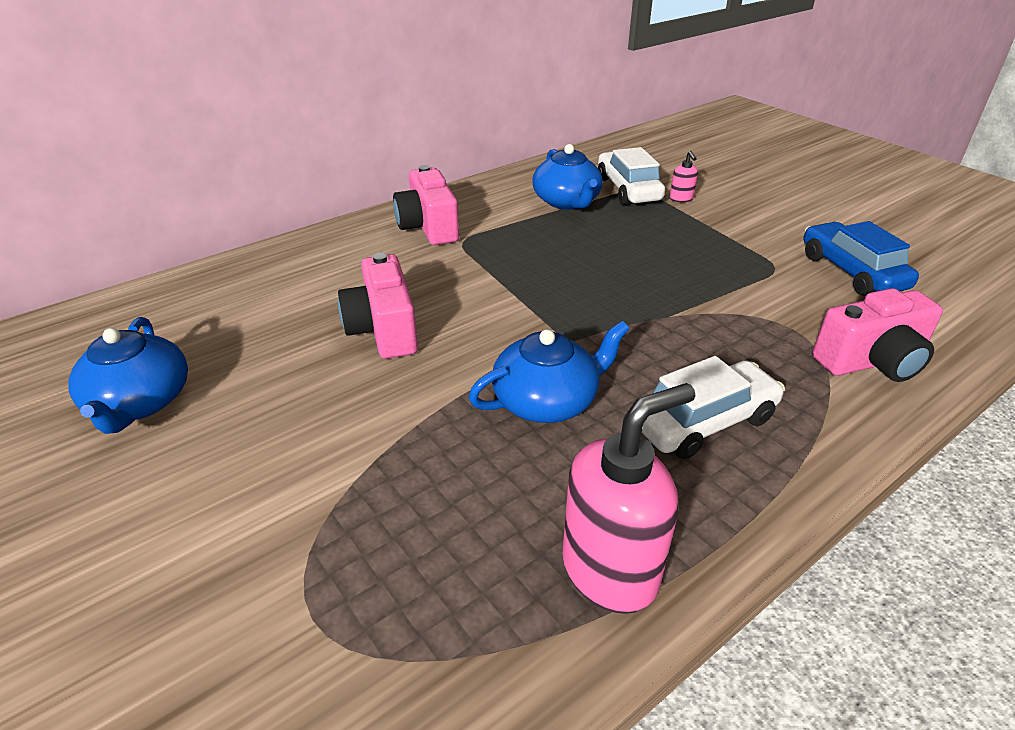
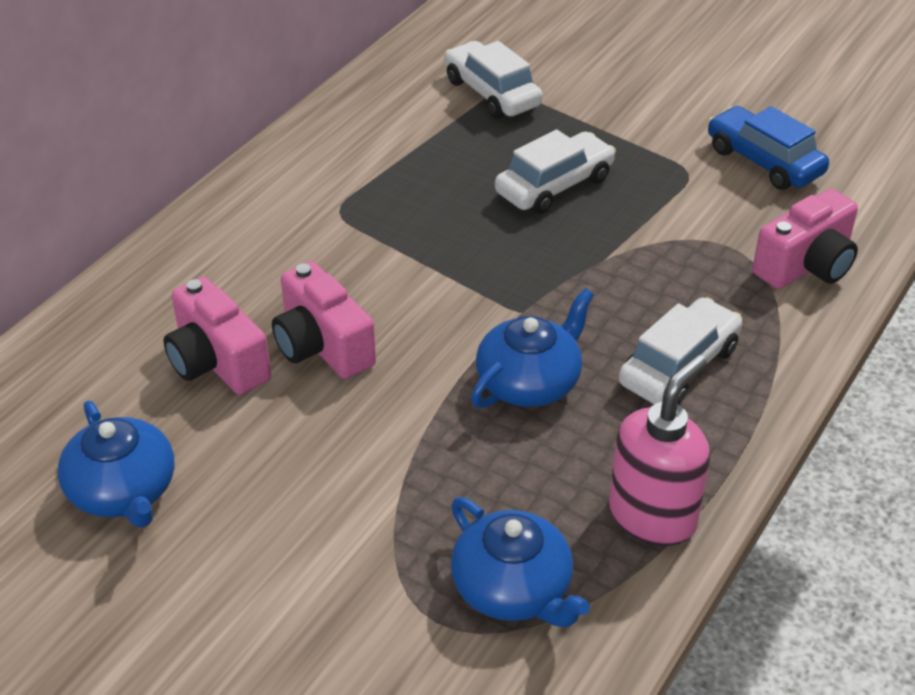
camera: 20 degrees left, 5 degrees up
(428, 227) = (287, 200): pink camera -> pink camera (217, 362)
(567, 201) = (429, 127): blue teapot -> blue teapot (513, 589)
(649, 255) = (554, 185): none -> white car
(681, 199) = (557, 95): pink soap dispenser -> none

